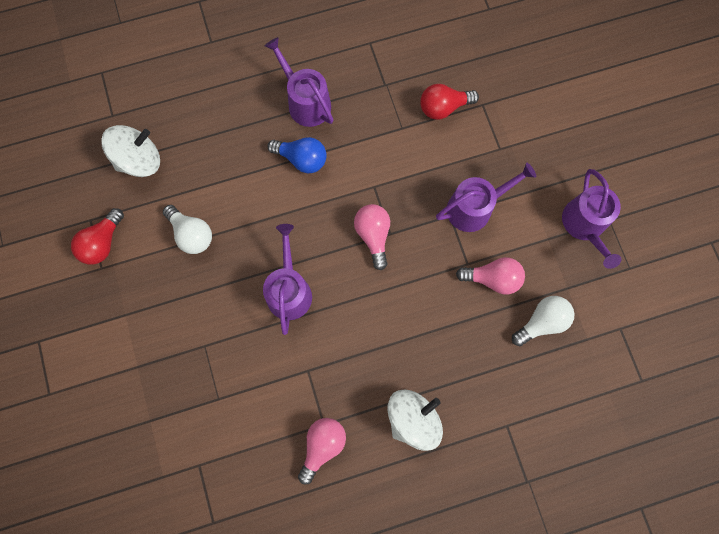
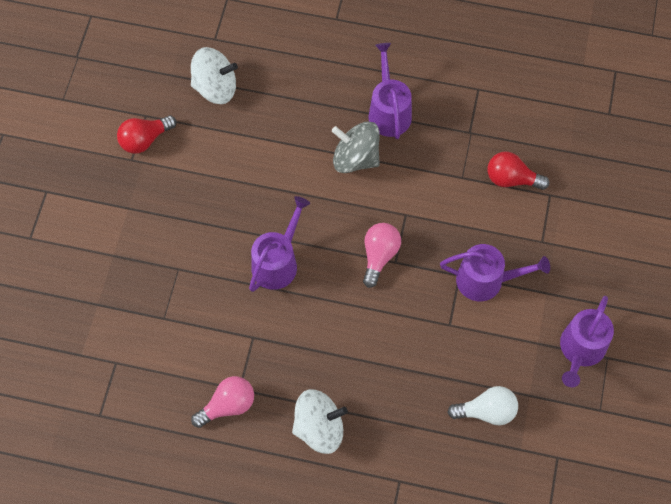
camera: 30 degrees right, 10 degrees down
(191, 234) = (222, 172): white light bulb -> none
(302, 159) = (355, 158): blue light bulb -> grey spinning top
(492, 278) = (464, 350): pink light bulb -> none

